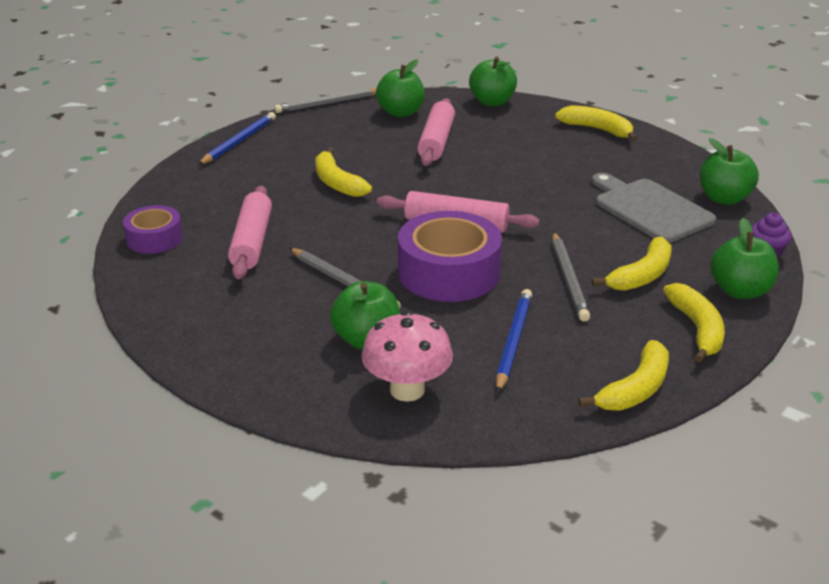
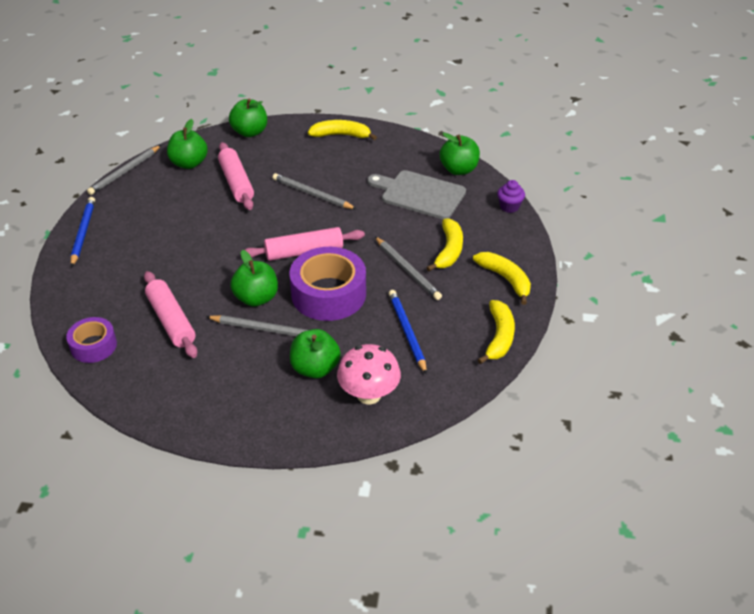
camera: 30 degrees left, 10 degrees up
(337, 183) = (192, 245): yellow banana -> none
(514, 174) = (312, 194): none -> grey pencil
(740, 291) = (512, 241): green apple -> green apple (256, 298)

